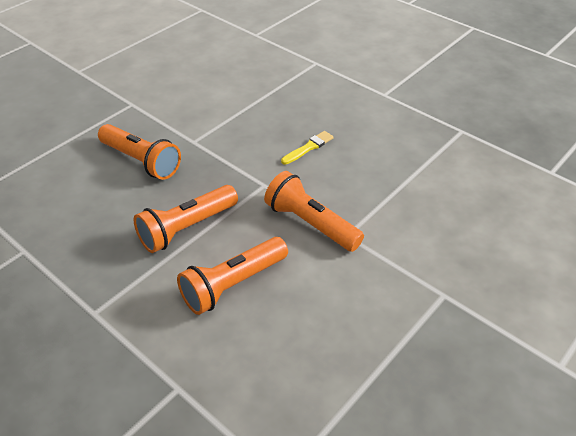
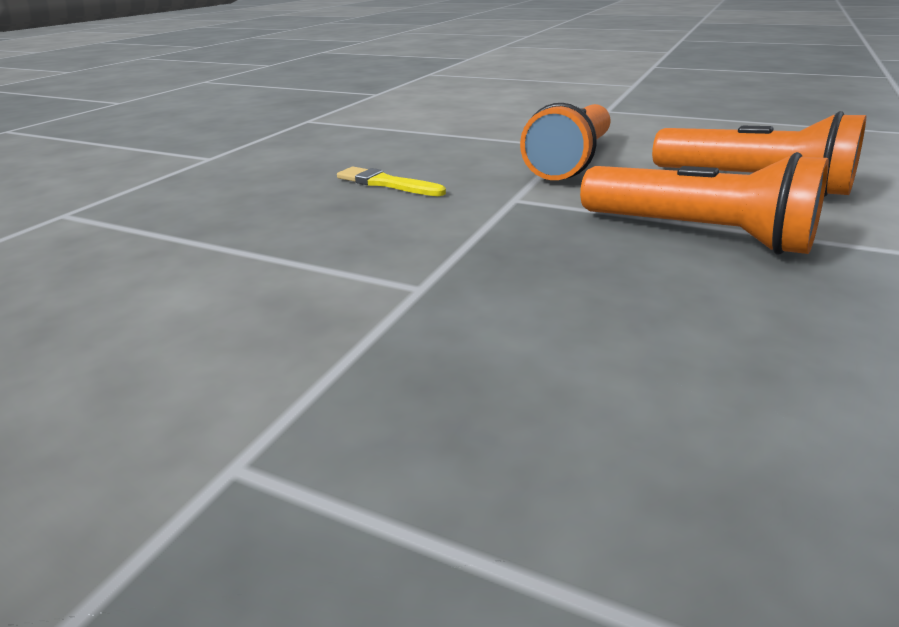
camera: 105 degrees left, 15 degrees down
(141, 161) = (553, 341): orange flashlight -> none

